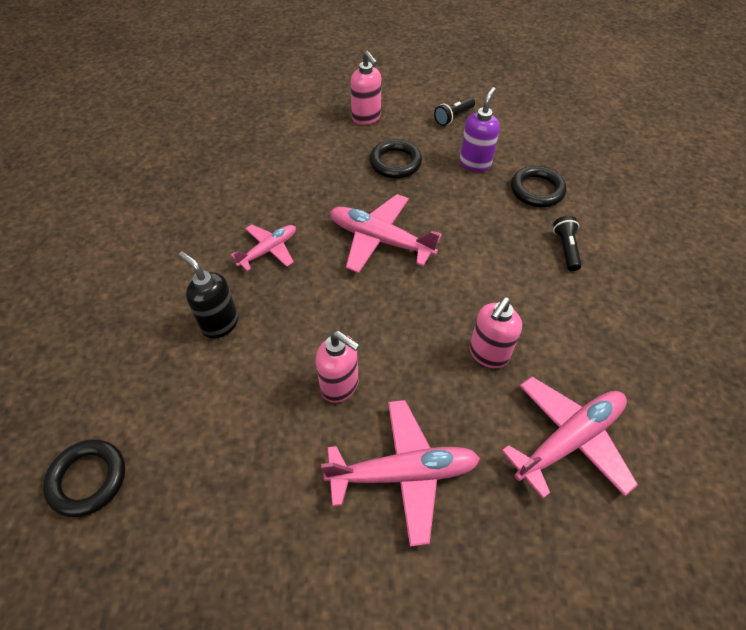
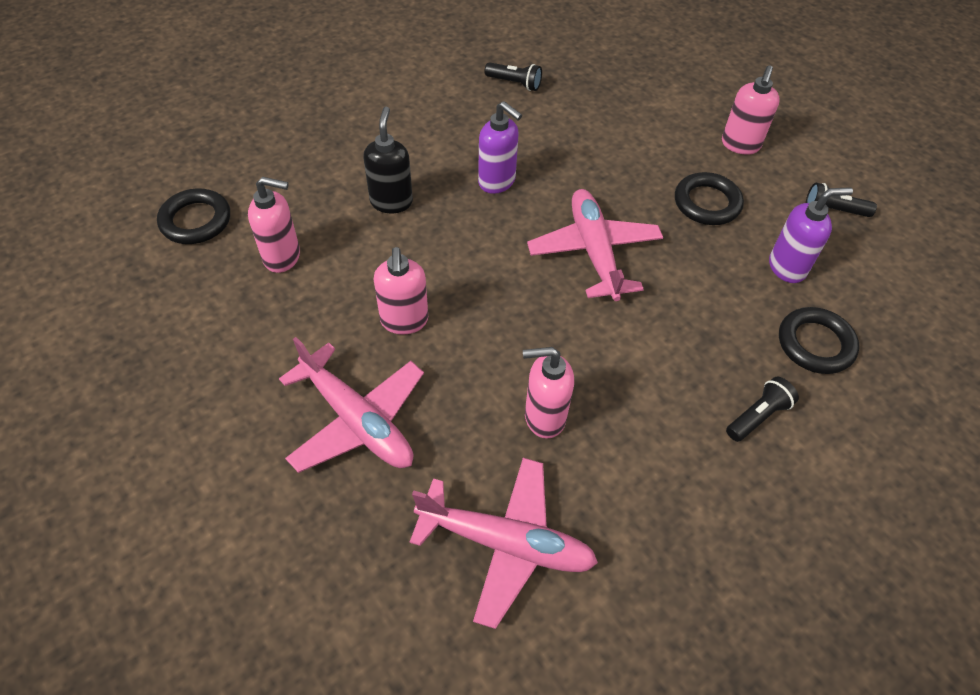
camera: 50 degrees right, 0 degrees up
(189, 181) = (514, 83): none -> black flashlight
(199, 432) = (283, 257): none -> pink soap dispenser
(269, 250) = (497, 182): pink plane -> purple soap dispenser

